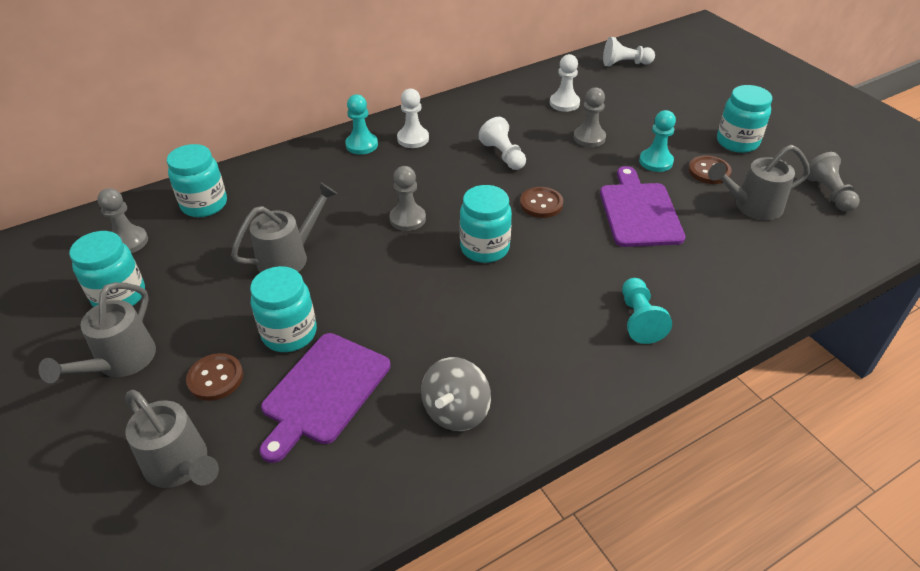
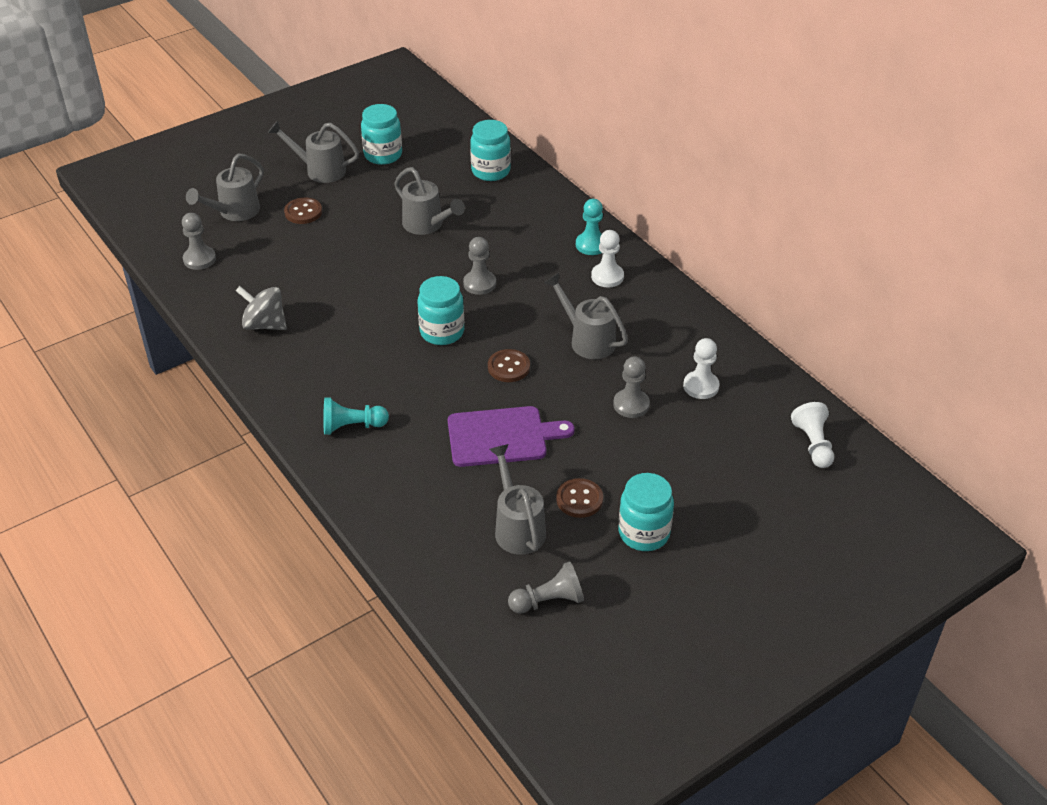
camera: 85 degrees right, 0 degrees up
(128, 242) = (442, 145): grey pawn -> grey pawn (199, 259)
(289, 333) = (343, 238): turquoise jar -> none
(324, 391) = (288, 261): purple cutting board -> none
(503, 155) = (587, 340): white pawn -> grey watering can
(656, 161) = (592, 456): turquoise pawn -> none

